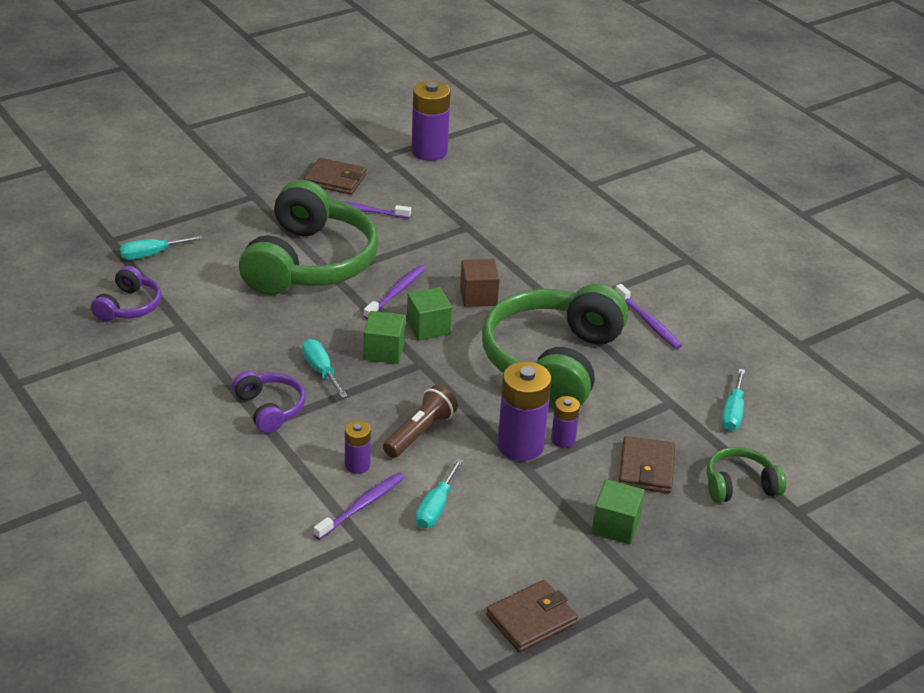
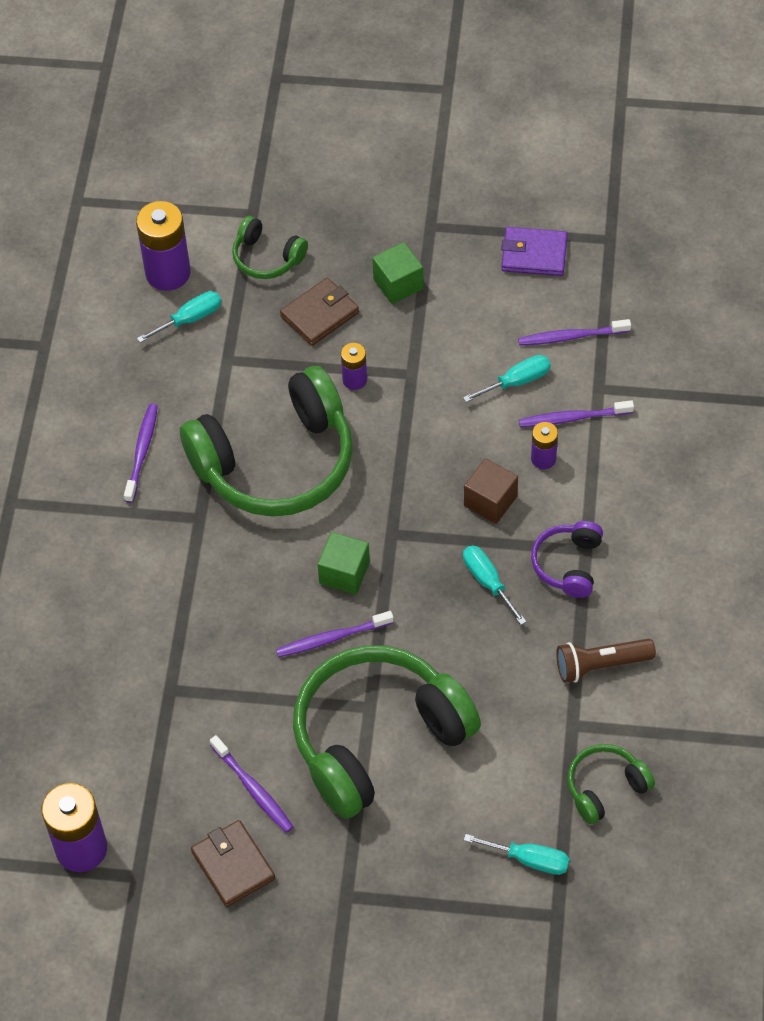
camera: 135 degrees left, 20 degrees up
(129, 306) = (605, 787): purple headphones -> green headphones
(321, 370) = (488, 582): turquoise screwdriver -> turquoise screwdriver turned 135 degrees clockwise
(384, 351) = (411, 569): green cube -> none
(420, 433) = (463, 459): brown flashlight -> brown flashlight (600, 665)
(426, 567) = (570, 337): none -> purple toothbrush
(478, 296) = (259, 583): brown cube -> brown cube (490, 501)
(520, 445) = (394, 396): purple battery -> purple battery (168, 273)
(531, 619) = (534, 254): brown wallet -> purple wallet

